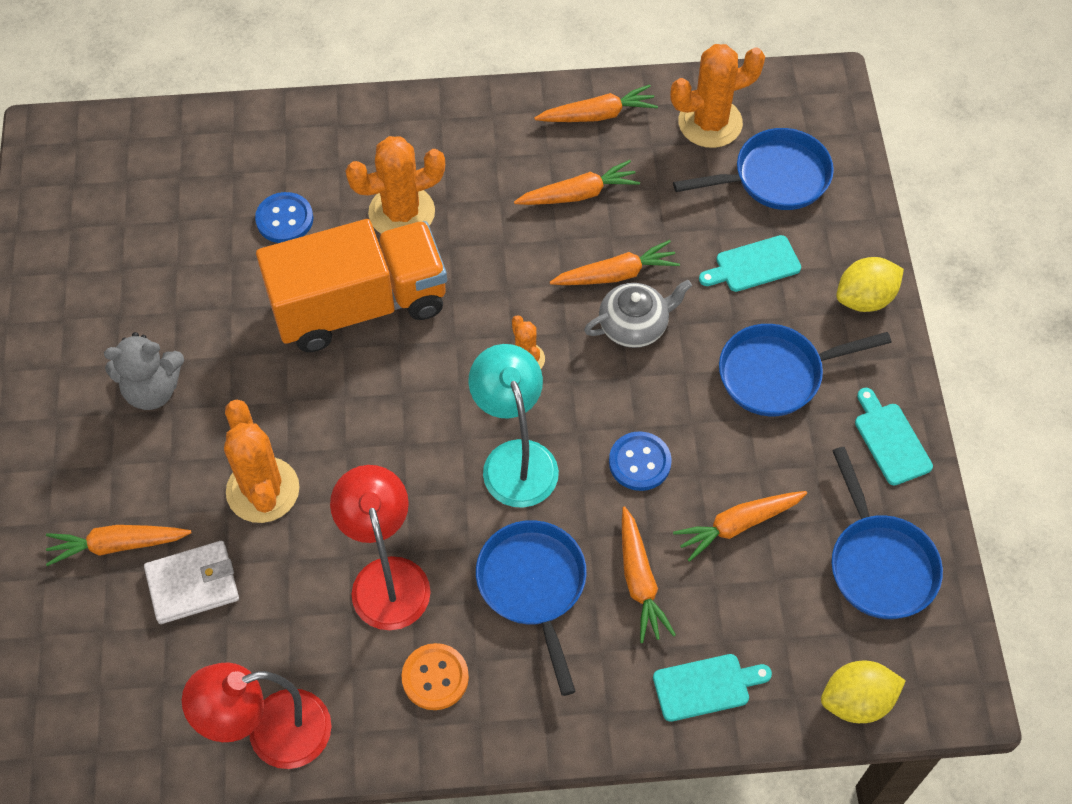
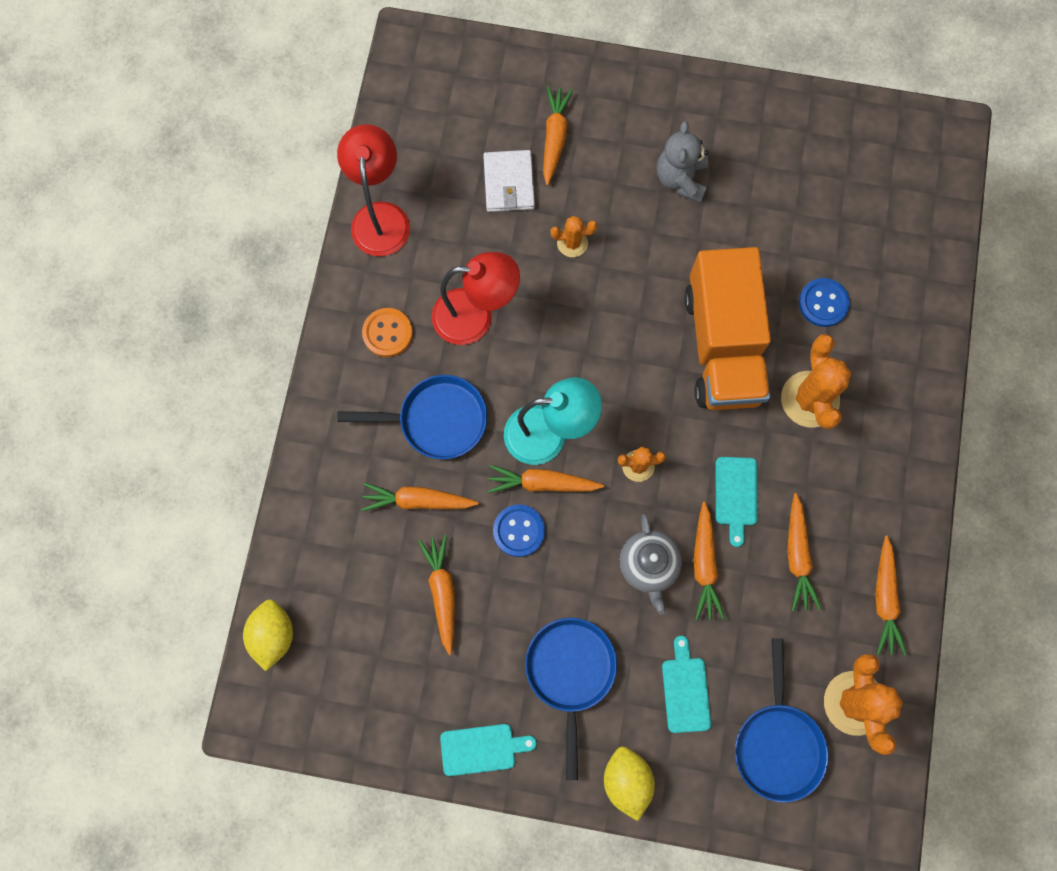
camera: 105 degrees right, 15 degrees up
(263, 490) = (572, 243): orange cactus -> orange cactus, size x0.54
(576, 451) = (542, 483): none -> orange carrot
(706, 687) = (320, 525): turquoise cutting board -> turquoise cutting board (736, 495)
(879, 564) = (376, 696): blue pan -> none

